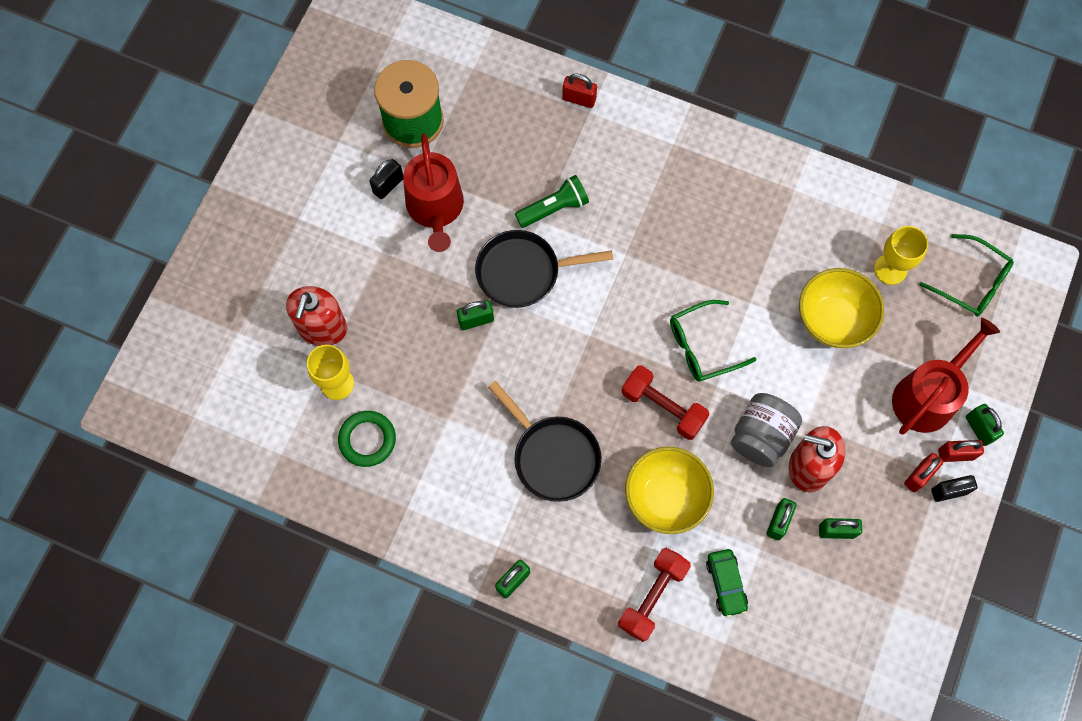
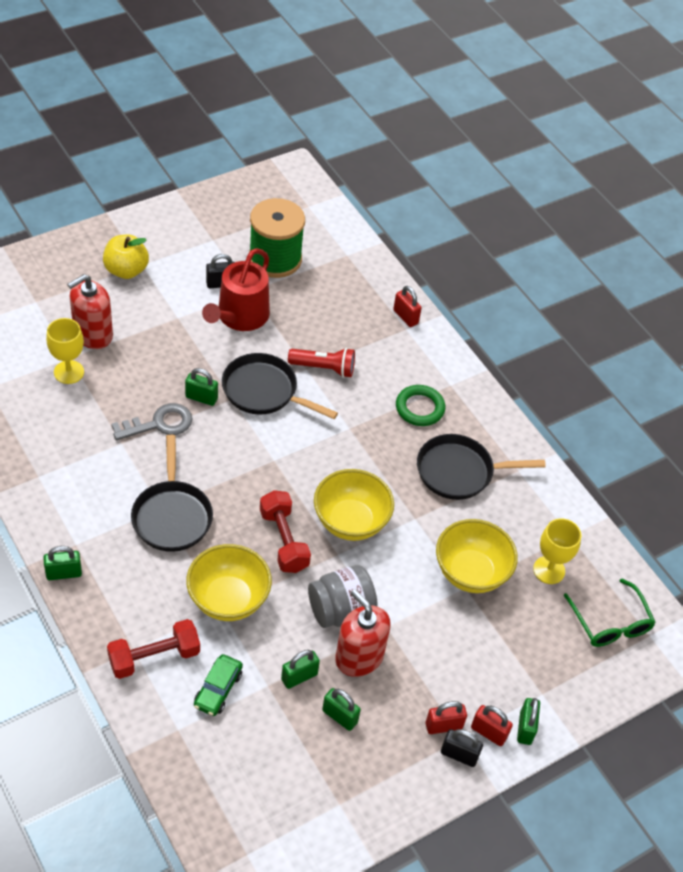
camera: 30 degrees right, 20 degrees down
(289, 235) = (126, 270): none -> yellow apple
(367, 440) = (54, 418): green ring -> green ring (419, 408)
(463, 375) = (159, 424): none -> grey key
(554, 208) = (324, 368): green flashlight -> red flashlight
(701, 346) = (350, 522): green glasses -> yellow bowl
(749, 228) = (460, 472): none -> black pan
(928, 396) = (502, 675): red watering can -> none

